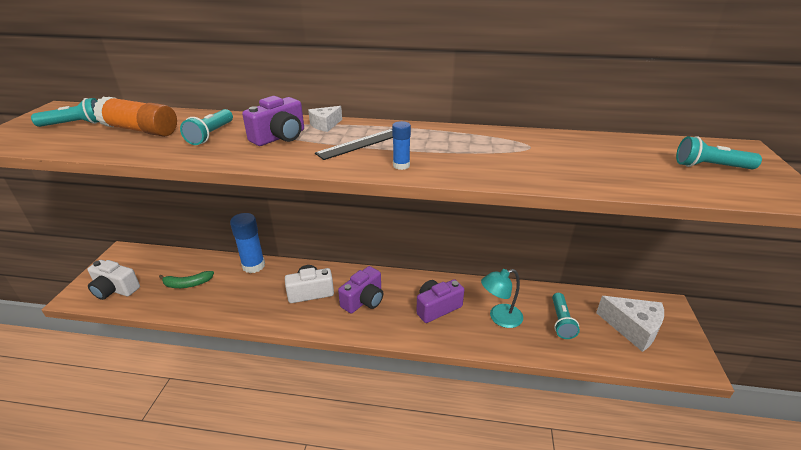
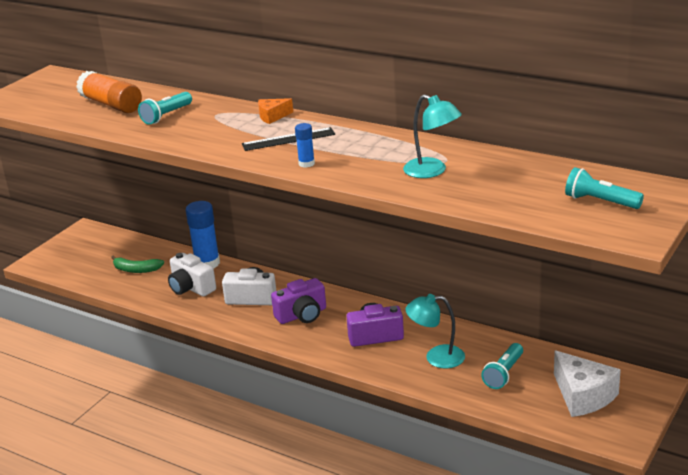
camera: 25 degrees right, 5 degrees down
(75, 124) = (61, 93): turquoise flashlight -> none
(115, 289) = (69, 263): white camera -> white camera (191, 288)
(280, 137) = (223, 125): purple camera -> none
(325, 125) = (272, 116): white cheese -> orange cheese
(530, 158) = (432, 171): none -> turquoise lamp

